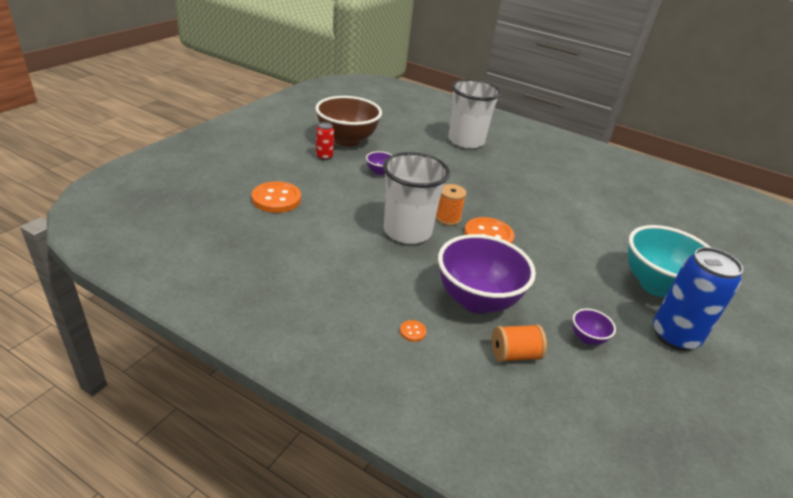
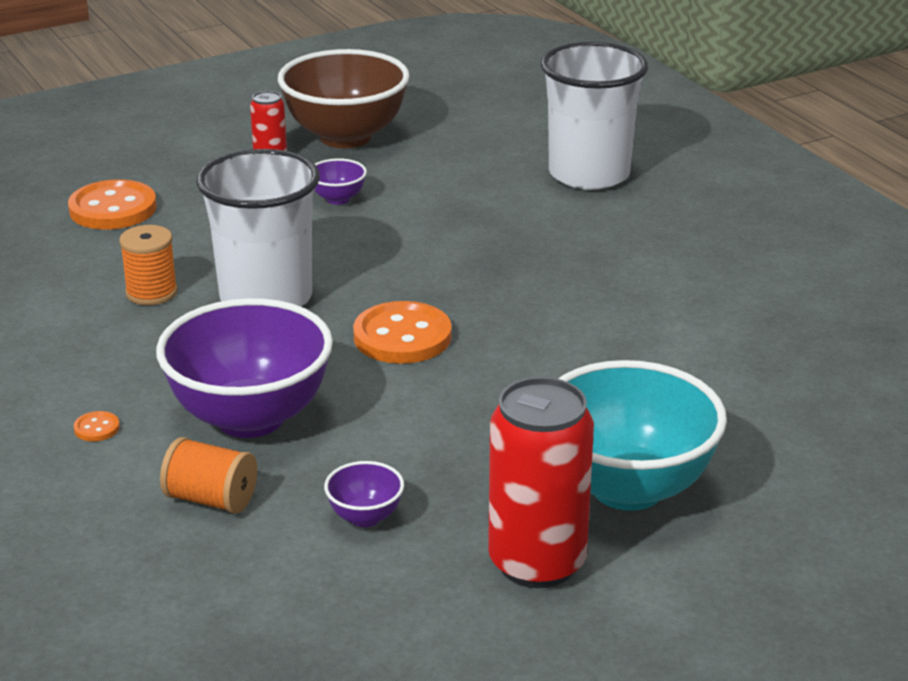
camera: 35 degrees right, 5 degrees down
(447, 218) = (365, 294): orange spool -> orange spool (151, 293)
(674, 336) = (537, 563): blue can -> red can

